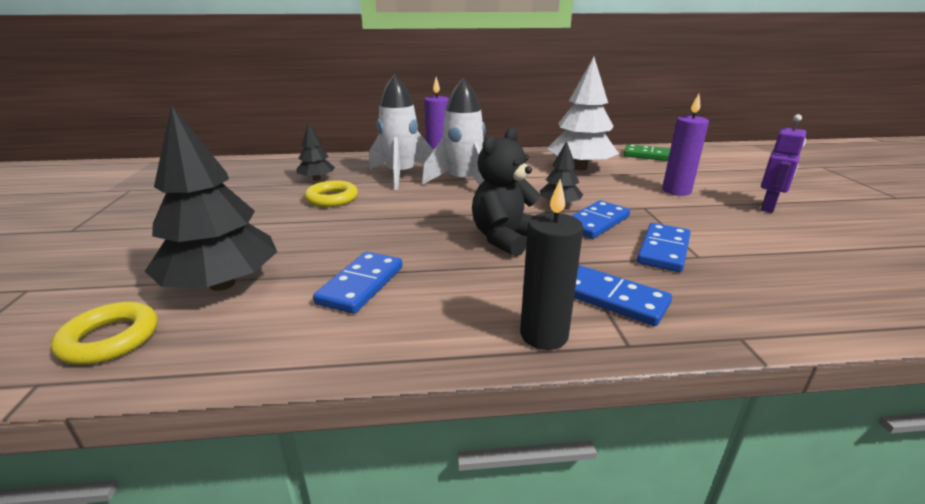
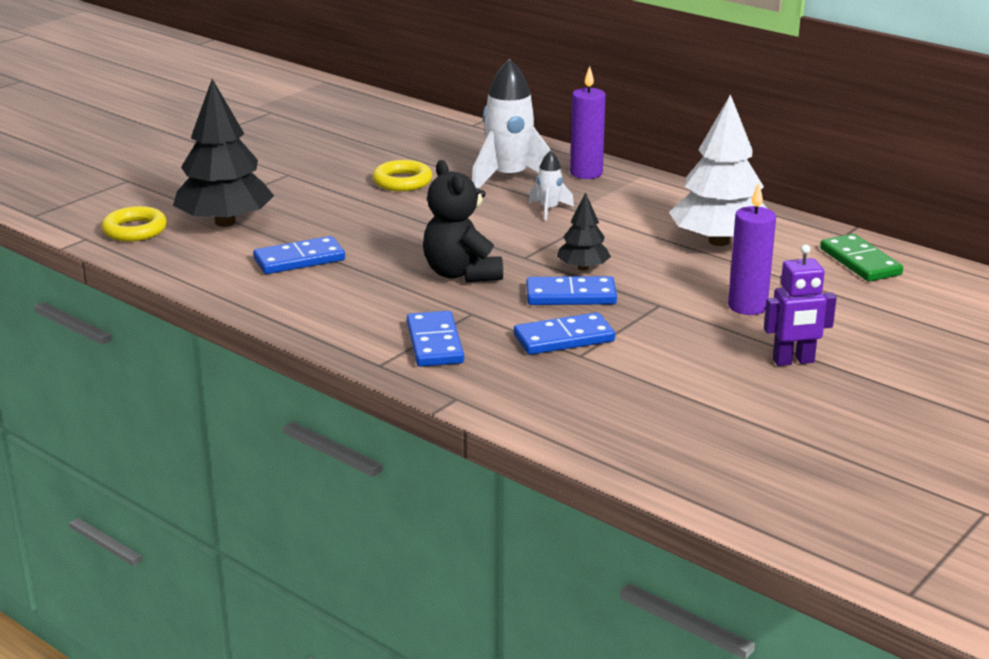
camera: 45 degrees right, 0 degrees up
(316, 179) = (426, 154): black tree -> none
(463, 182) = (549, 209): white rocket -> white rocket, size x0.49
(505, 239) = (461, 274): black teddy bear -> black teddy bear turned 105 degrees counterclockwise
(544, 335) = (343, 336): black candle -> none

